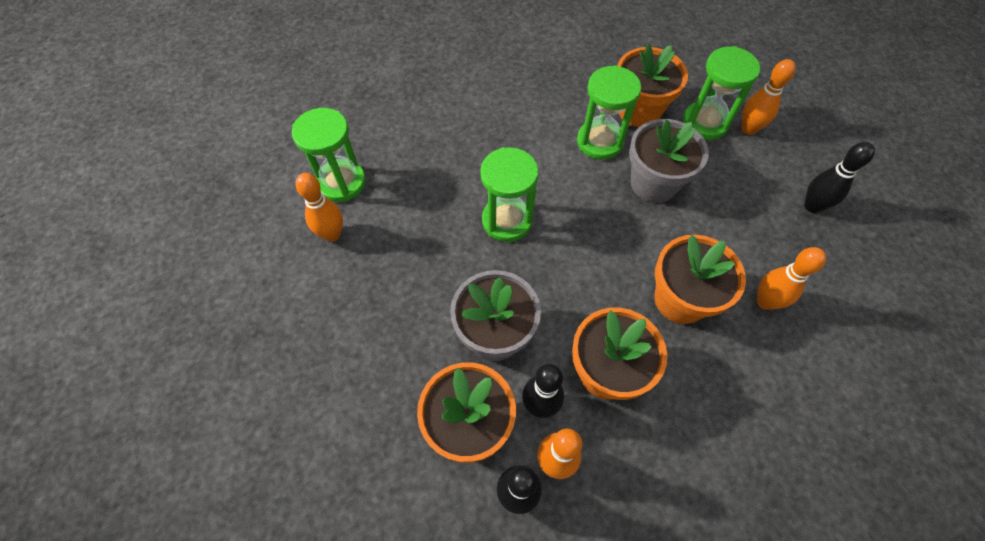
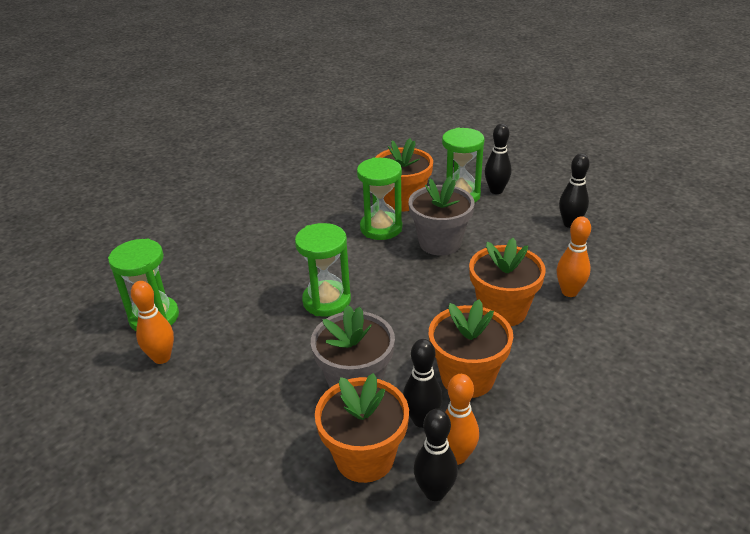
camera: 20 degrees left, 25 degrees down
(748, 129) = (496, 190): orange bowling pin -> black bowling pin

